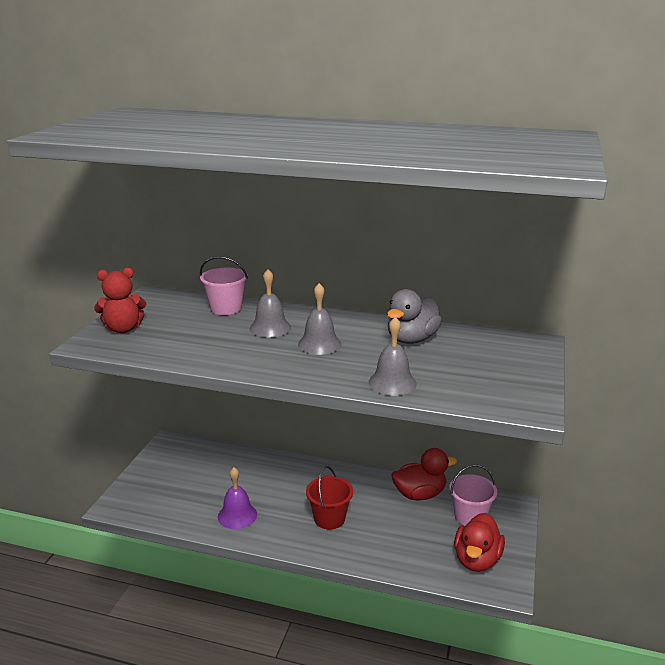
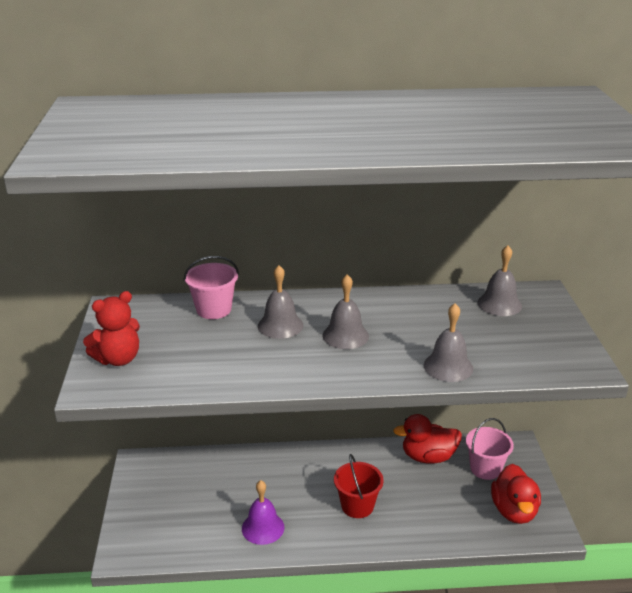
camera: 20 degrees left, 5 degrees up
(411, 339) = (430, 311): grey duck -> none
(419, 494) = (428, 457): red duck -> red duck turned 150 degrees counterclockwise
(484, 344) = (499, 304): none -> grey bell

